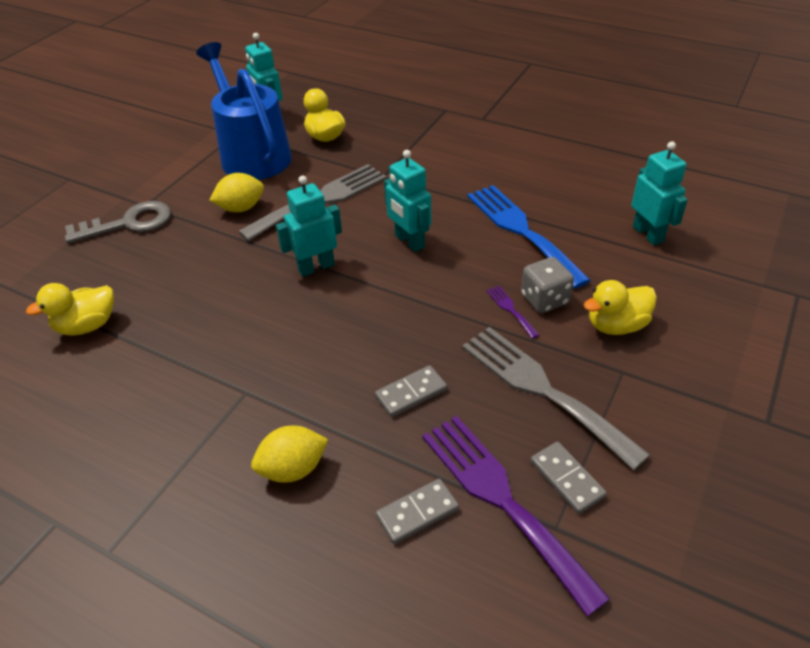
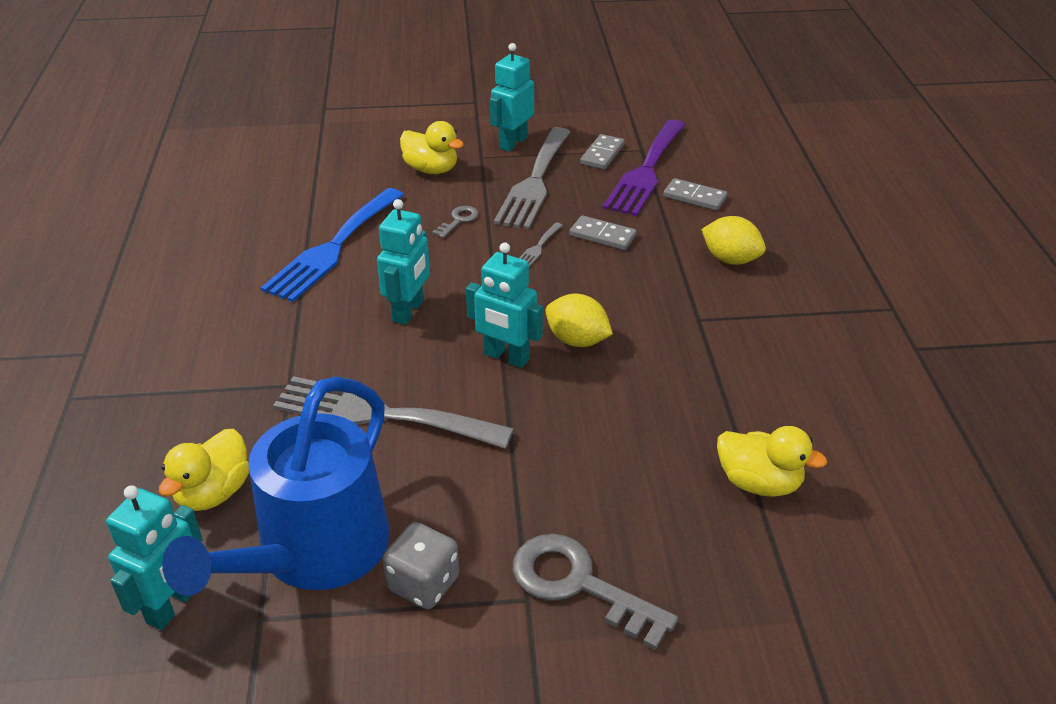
camera: 125 degrees left, 5 degrees down
(241, 208) = (453, 482): yellow lemon -> yellow lemon (577, 340)
(429, 340) = (538, 248): none -> grey fork
(510, 309) = (458, 220): purple fork -> grey key
(544, 299) = (429, 208): grey dice -> grey dice (423, 584)
(648, 234) = (287, 181): turquoise robot -> turquoise robot (512, 143)

